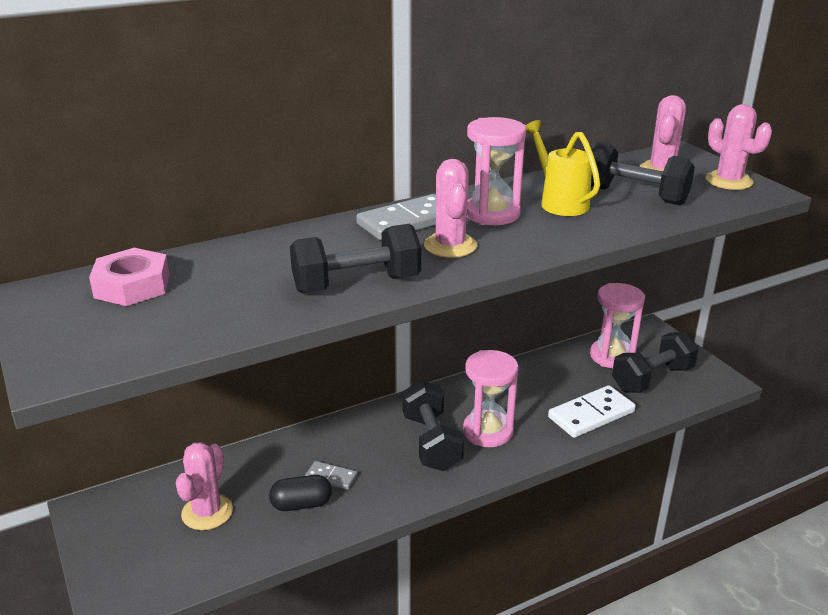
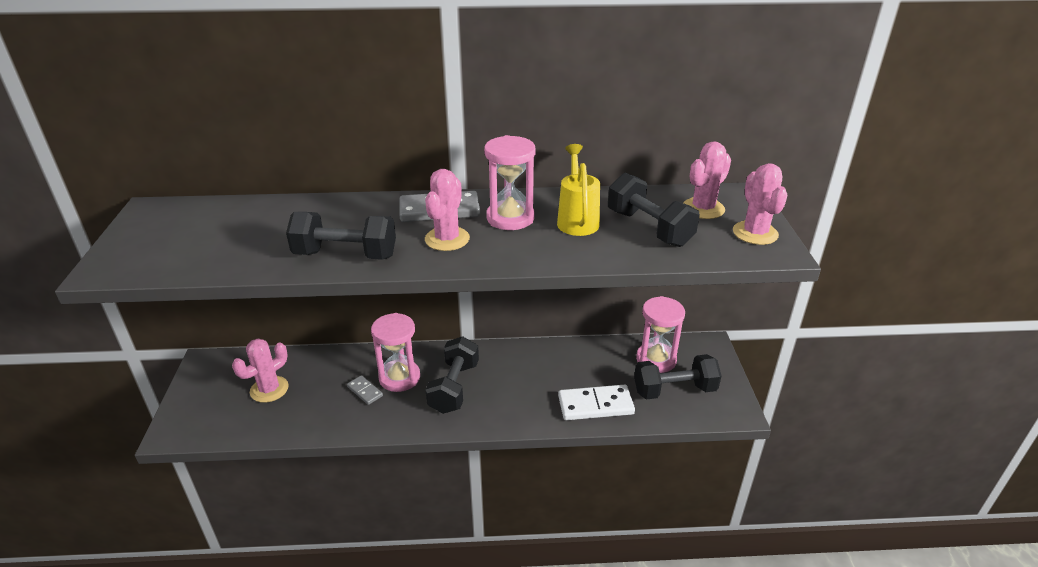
camera: 25 degrees right, 5 degrees up
(132, 286) = (208, 218): pink nut -> none
(301, 504) = (330, 405): black capsule -> none
(488, 431) = (502, 392): pink hourglass -> pink hourglass (399, 377)

